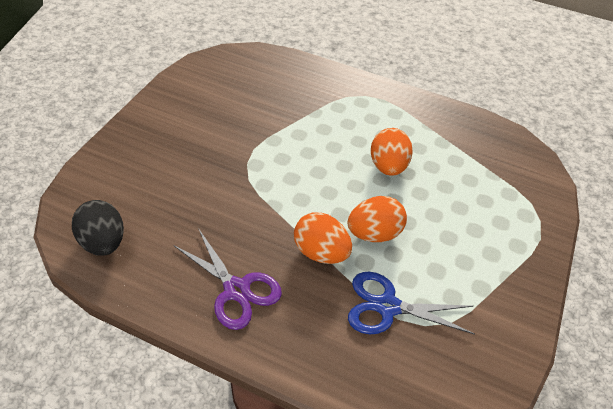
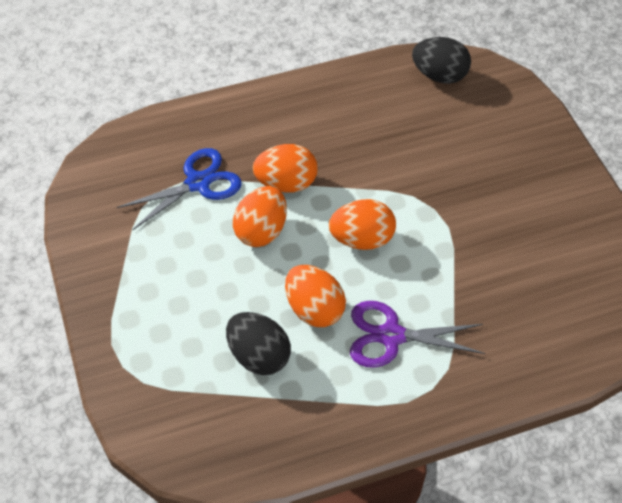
camera: 140 degrees right, 5 degrees up
(236, 290) = (314, 115): purple scissors -> purple scissors (391, 336)
(314, 180) = (362, 239): none -> orange egg
(446, 168) = (259, 356): none -> black egg

